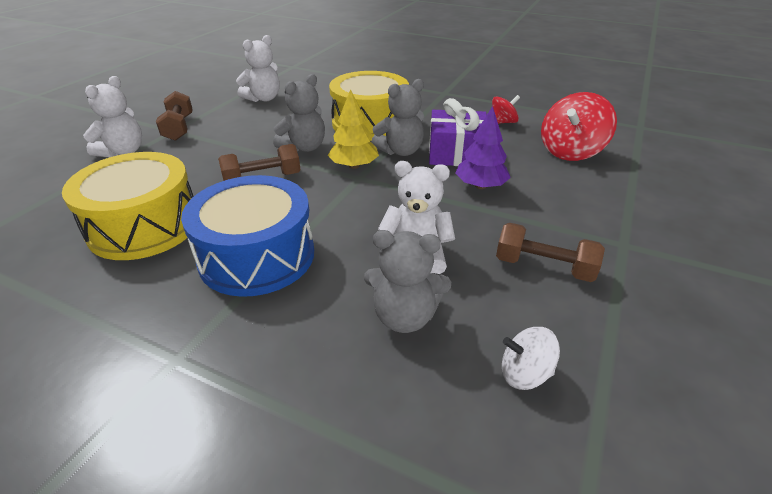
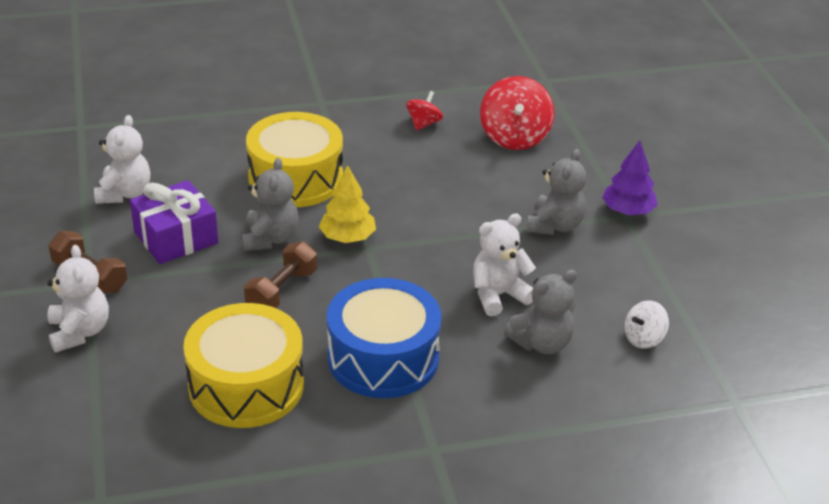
camera: 40 degrees left, 0 degrees up
(400, 151) = (369, 201): grey teddy bear -> grey teddy bear (555, 225)
(456, 153) = (422, 181): purple gift -> purple gift (176, 237)
(480, 186) = (479, 209): purple tree -> purple tree (627, 211)
(544, 267) = (591, 261): brown dumbbell -> none

